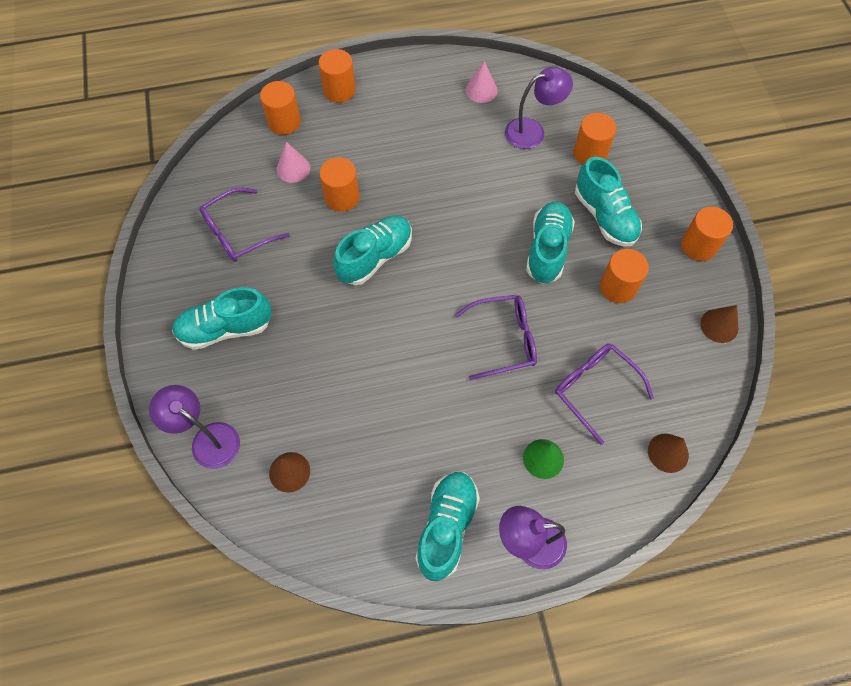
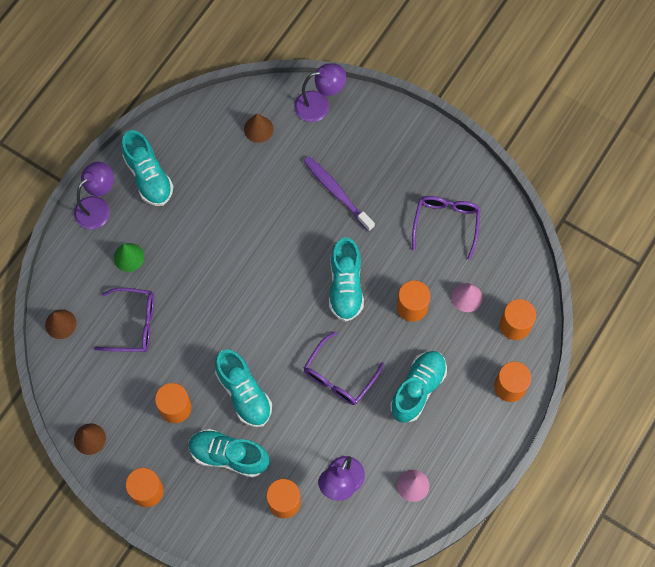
camera: 135 degrees right, 5 degrees up
(225, 328) = (381, 165): turquoise shoe -> turquoise shoe (418, 389)
(291, 340) = (337, 193): none -> purple toothbrush
(504, 340) = (214, 306): purple glasses -> purple glasses (339, 376)

